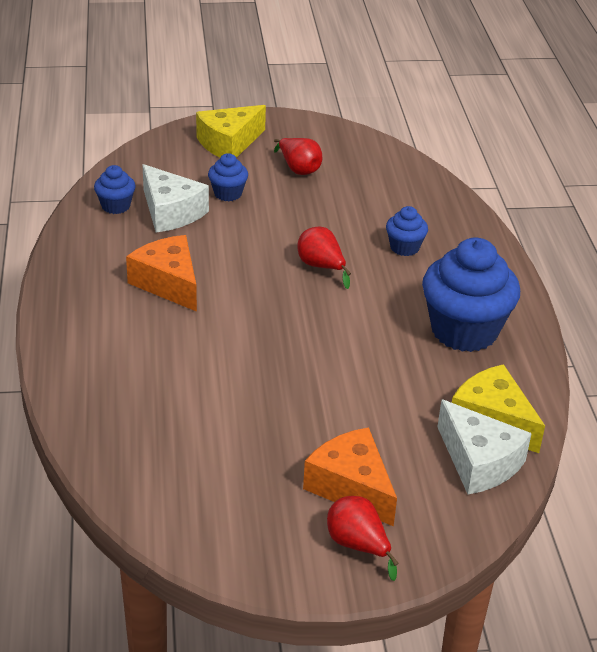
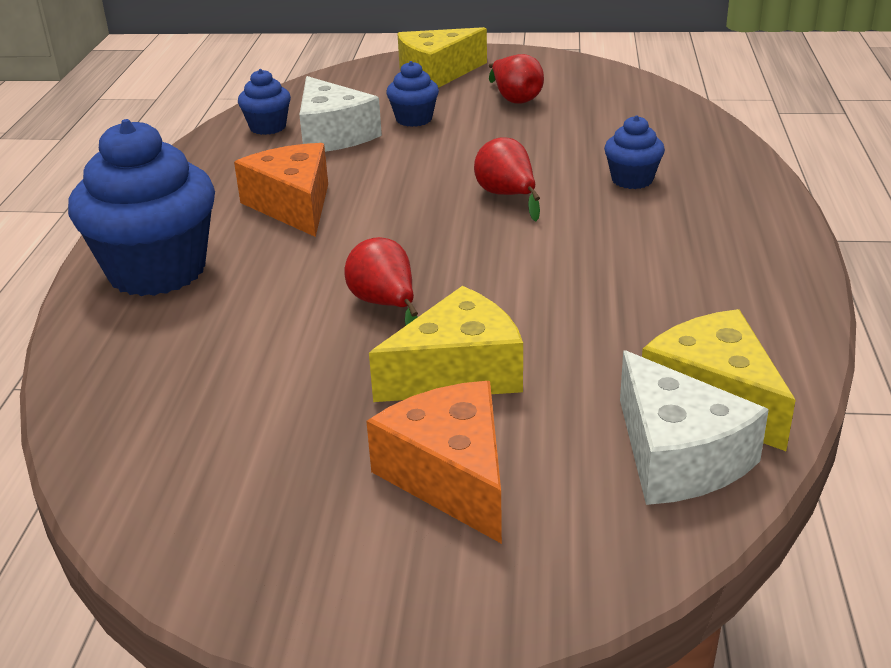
camera: 15 degrees right, 5 degrees down
(333, 415) = (458, 373): none -> yellow cheese
(358, 545) = (429, 569): red pear -> red pear (385, 305)
(464, 331) = (695, 278): blue cupcake -> blue cupcake (157, 271)

